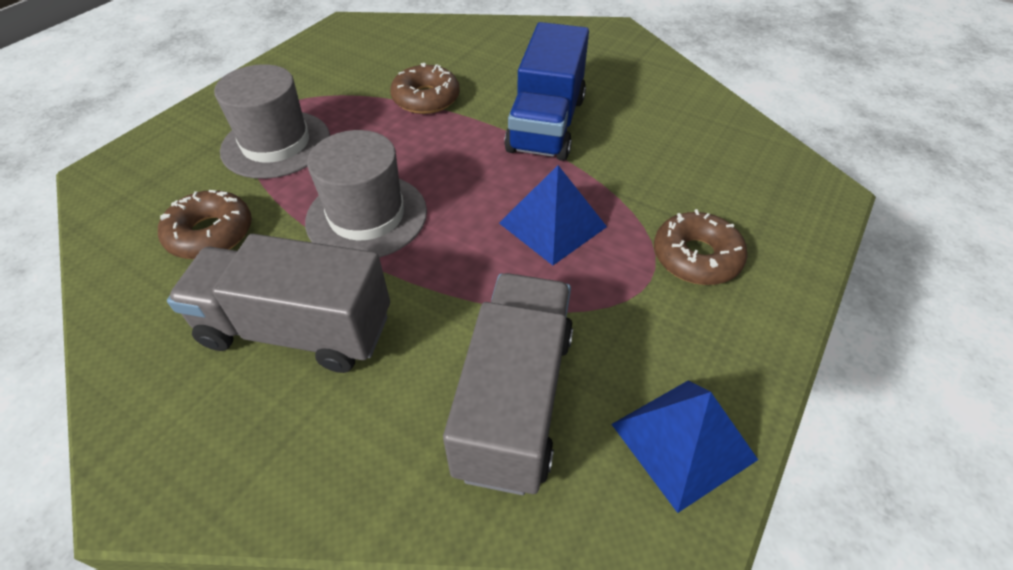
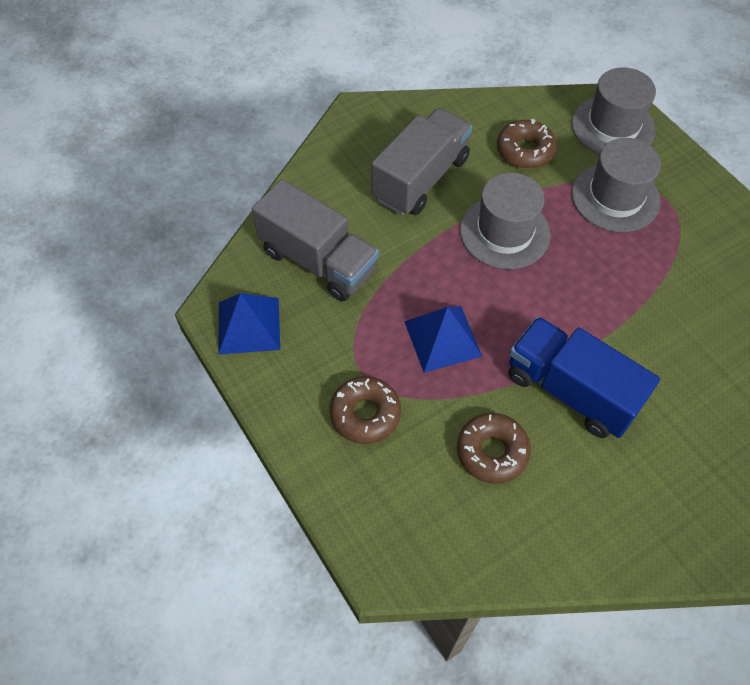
camera: 115 degrees right, 10 degrees up
(151, 168) = (613, 126): none -> grey hat
(426, 98) = (647, 312): brown donut -> brown donut (492, 451)

